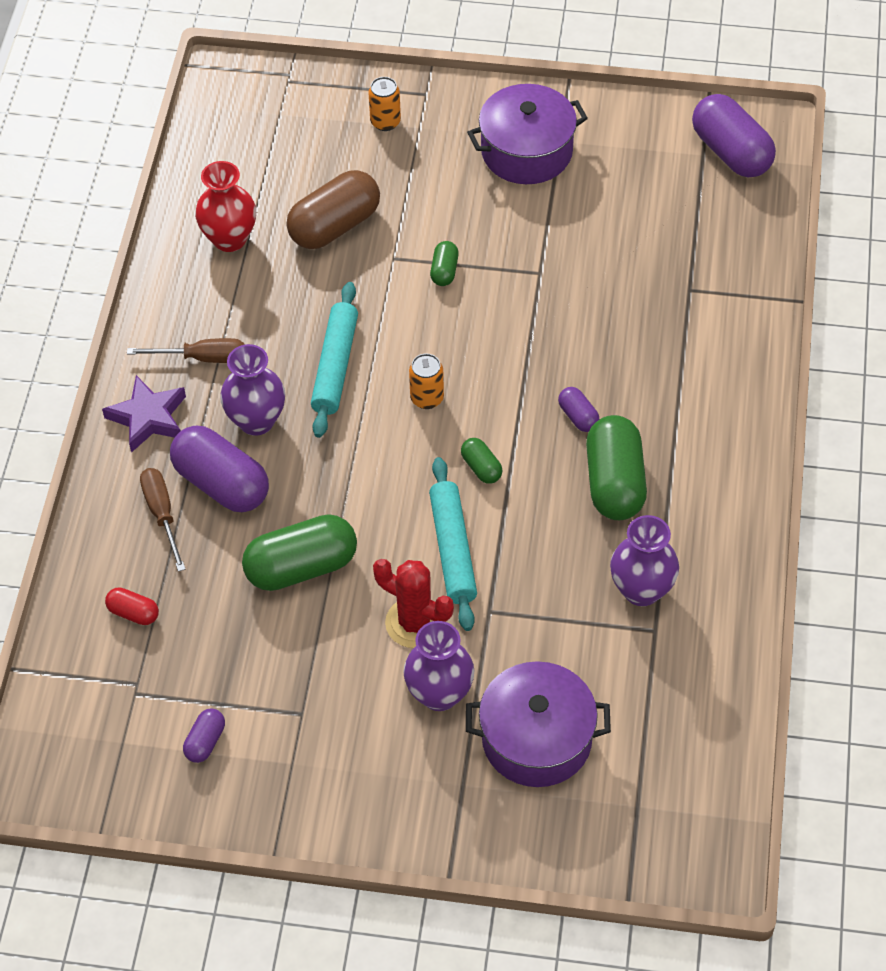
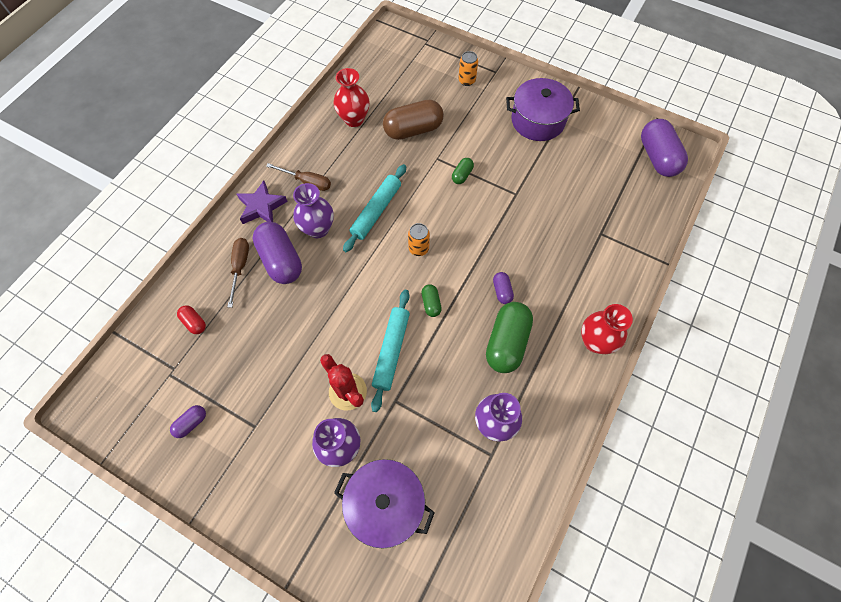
camera: 20 degrees right, 10 degrees up
(301, 567) = (300, 329): green capsule -> none
(738, 439) = (595, 341): none -> red vase

